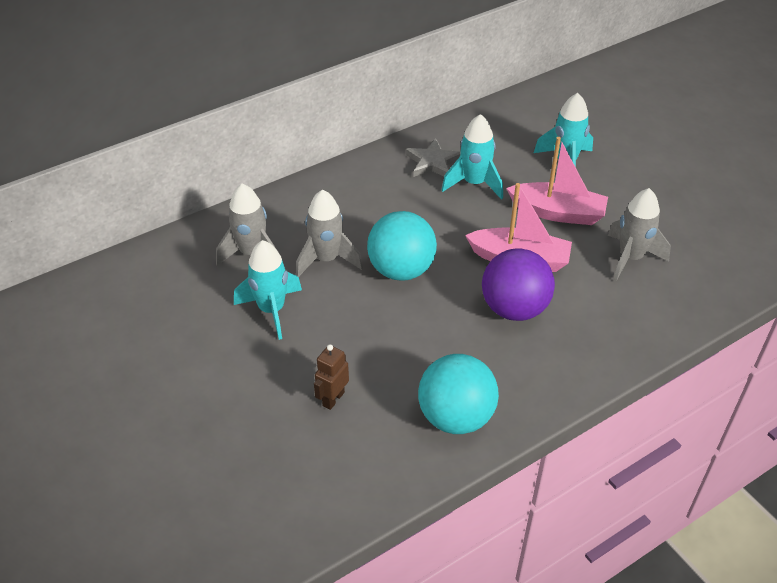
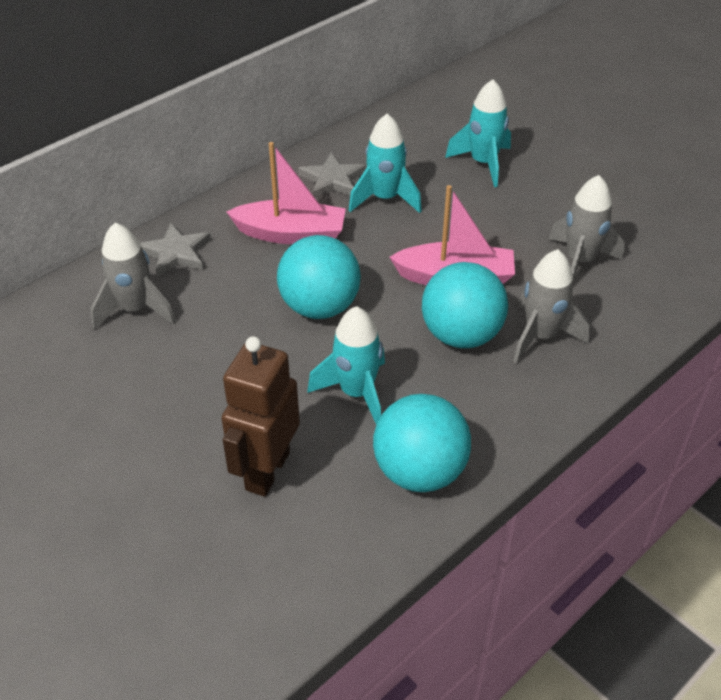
camera: 10 degrees left, 0 degrees up
(271, 310) = (171, 374): turquoise rocket -> turquoise rocket (356, 393)
(292, 210) = (176, 253): none -> grey star
(327, 259) = (228, 305): grey rocket -> grey rocket (541, 336)
(333, 399) = (267, 471): brown robot -> brown robot, size x1.85
(514, 309) = (461, 335): purple ball -> turquoise ball
(557, 213) = (487, 220): pink boat -> pink boat (291, 234)

